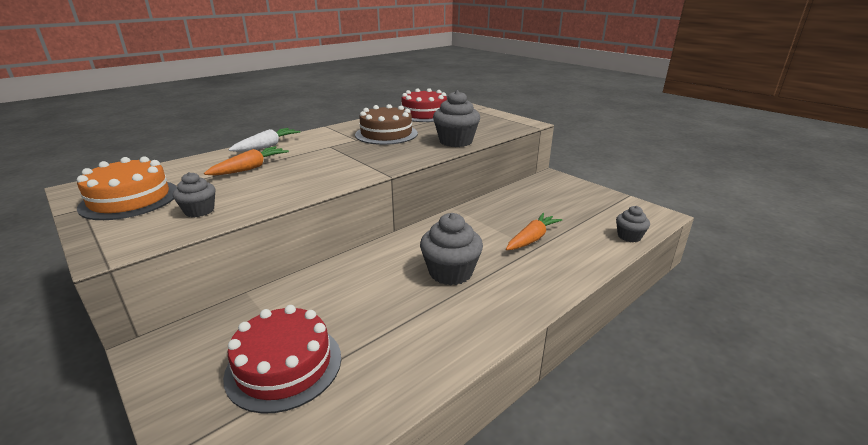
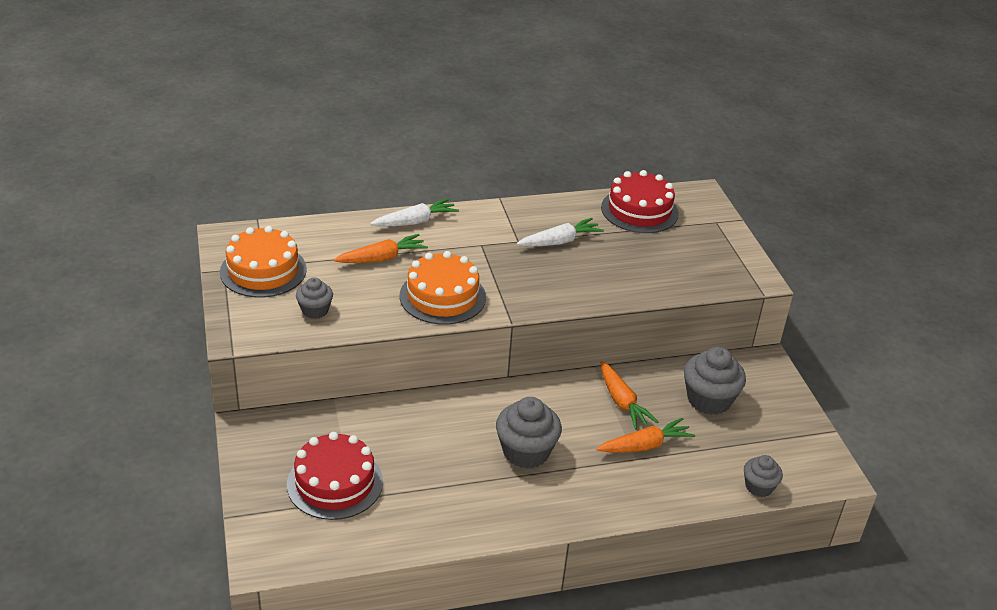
camera: 25 degrees right, 10 degrees up
(320, 176) = (442, 296): none -> orange cake
(386, 134) = (559, 241): brown cake -> white carrot
(456, 141) = (630, 286): grey cupcake -> grey cupcake (709, 400)
(490, 220) = (622, 402): none -> orange carrot

